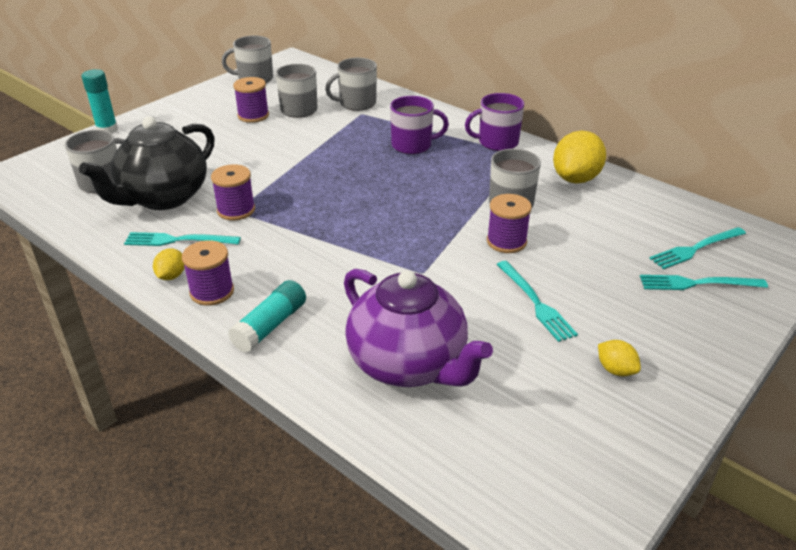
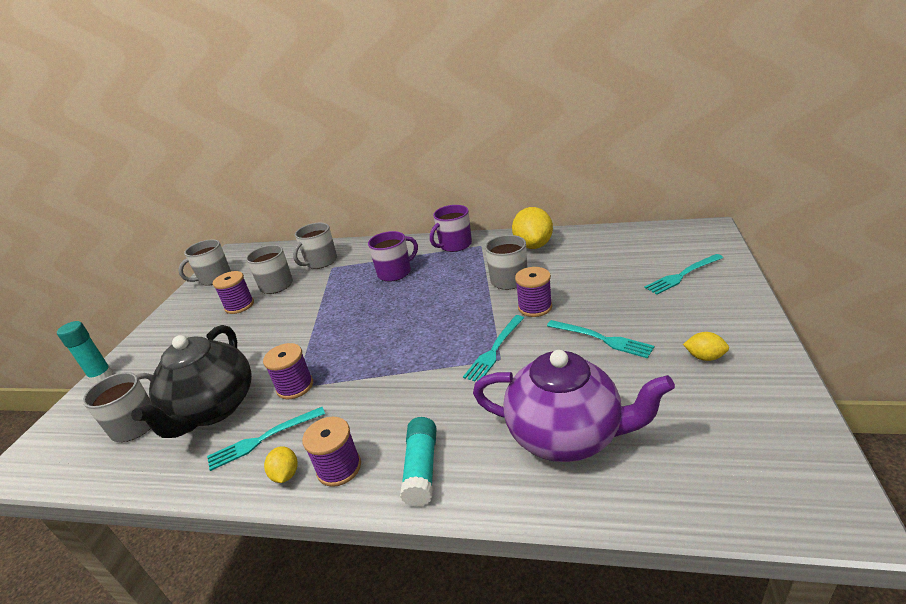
camera: 25 degrees left, 5 degrees down
(695, 249) = (655, 255): turquoise fork -> turquoise fork (494, 350)

